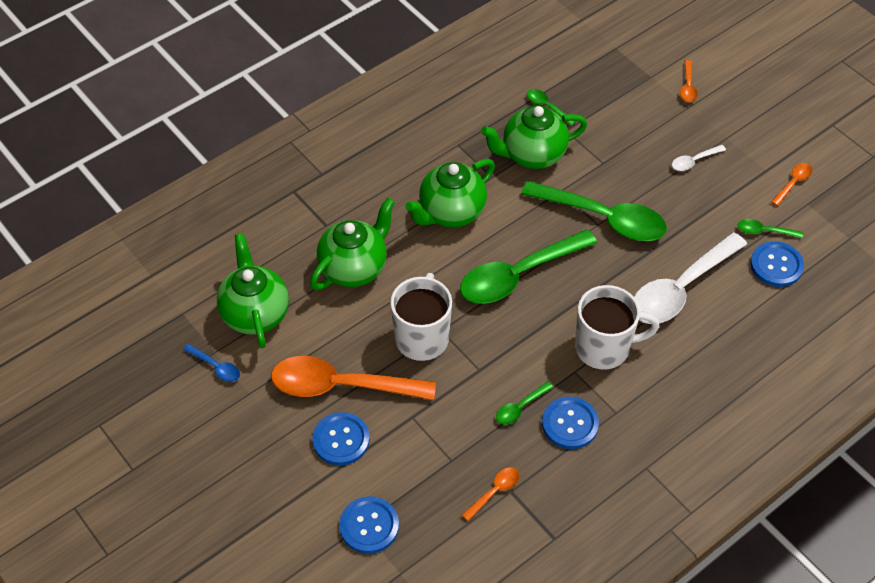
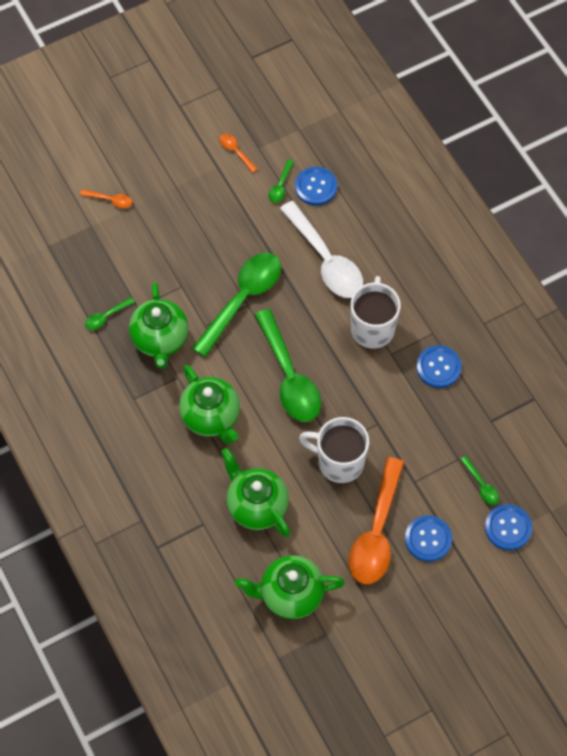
camera: 80 degrees left, 10 degrees up
(216, 367) = (341, 632): blue spoon -> none
(494, 492) = (490, 432): orange spoon -> none
(520, 407) = (418, 400): green spoon -> green spoon (481, 485)
(694, 161) = (196, 217): white spoon -> none

